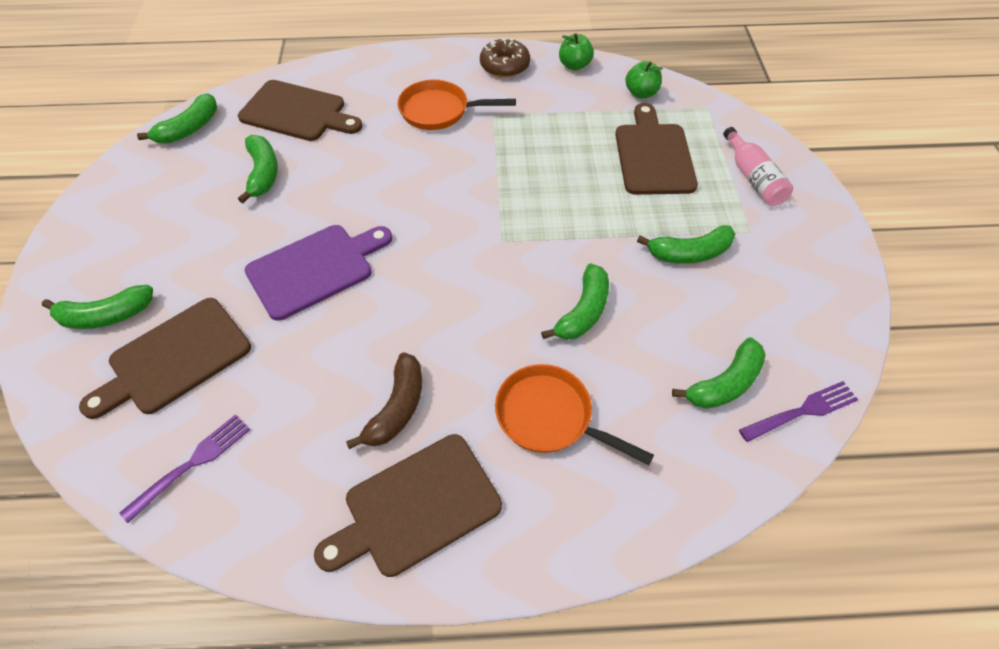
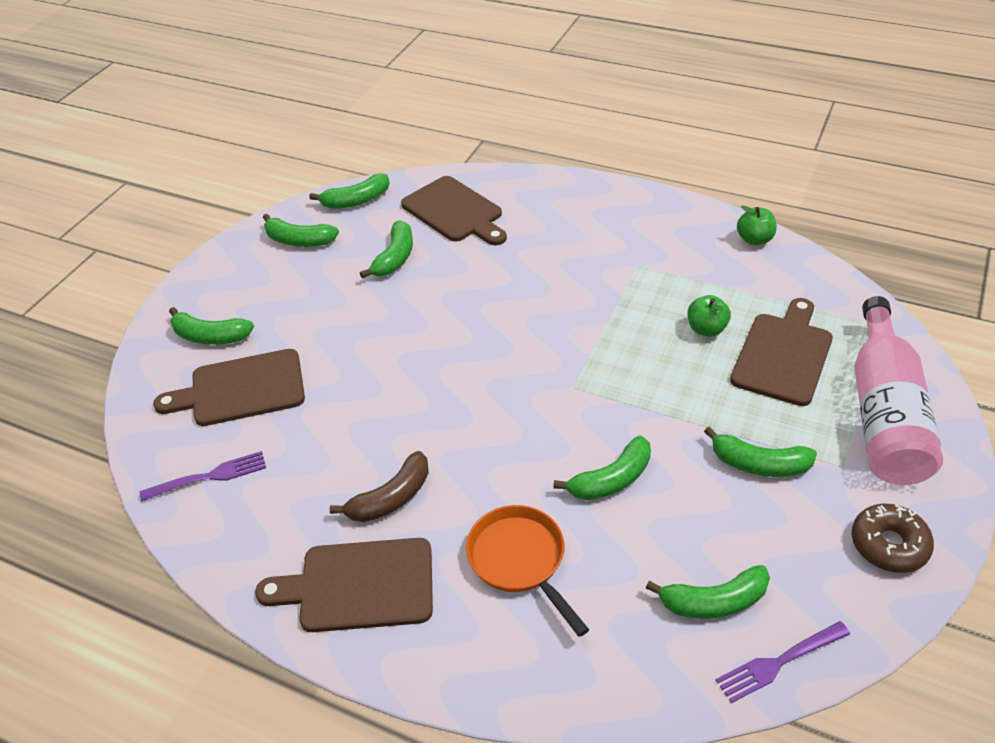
camera: 30 degrees right, 10 degrees down
(150, 186) = (299, 240): none -> green banana
(315, 269) = (391, 355): purple cutting board -> none
(439, 111) = (586, 247): orange pan -> none
(504, 65) = (679, 220): brown donut -> brown donut (889, 545)
(641, 93) = (811, 288): green apple -> green apple (706, 329)
(753, 178) = (884, 413): pink bottle -> pink bottle, size x1.91
(801, 412) = (779, 662): purple fork -> purple fork turned 150 degrees clockwise

